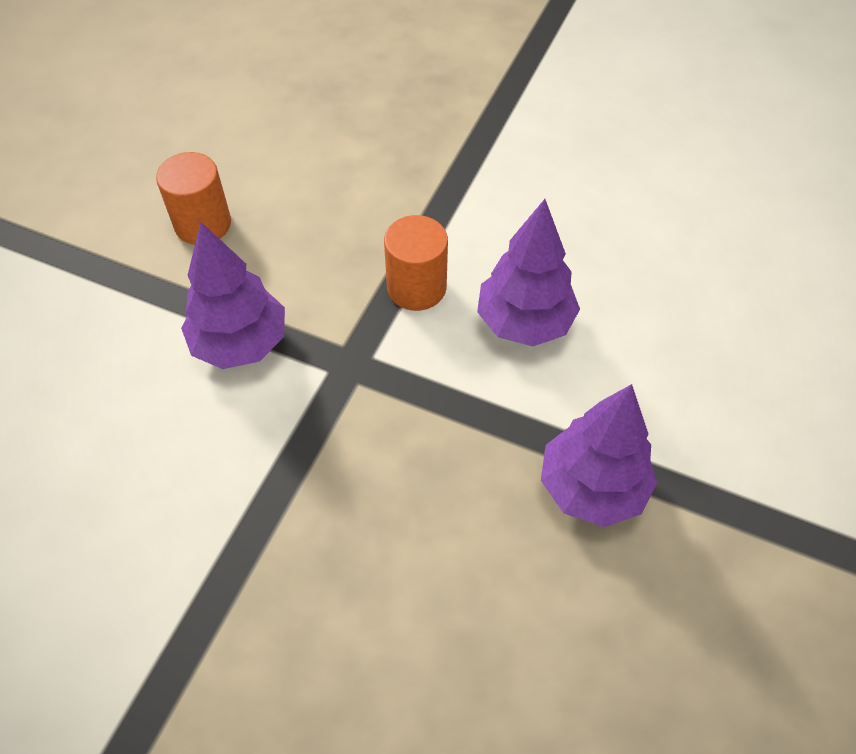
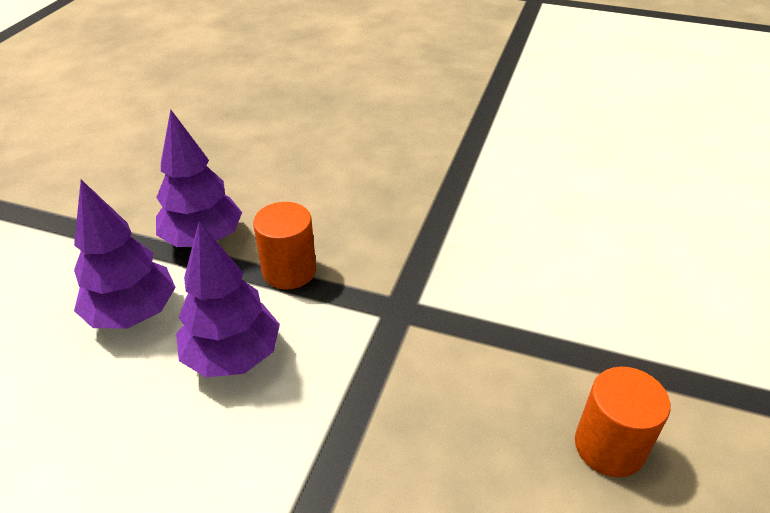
camera: 175 degrees right, 15 degrees down
(240, 343) = (505, 319): purple tree -> purple tree (133, 314)
(416, 287) = (343, 385): orange cylinder -> orange cylinder (289, 271)

